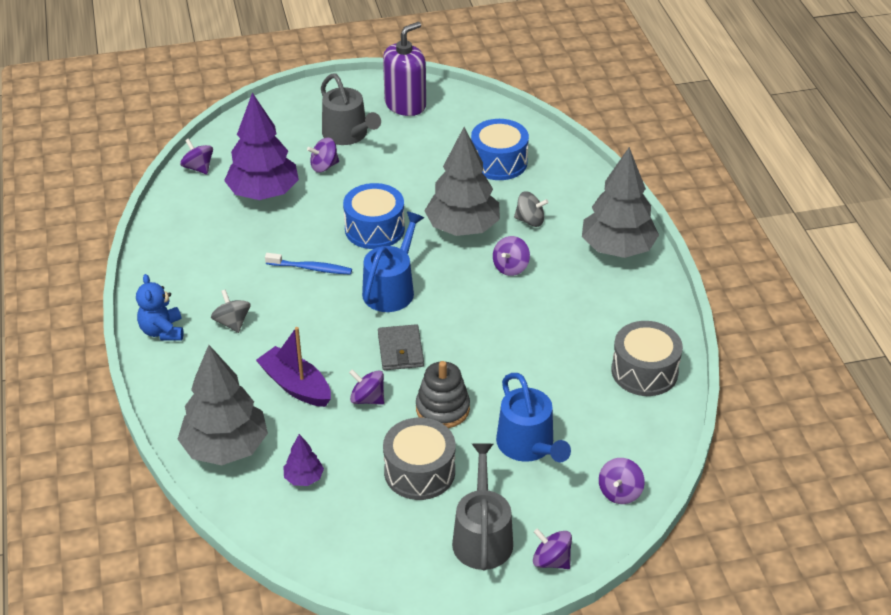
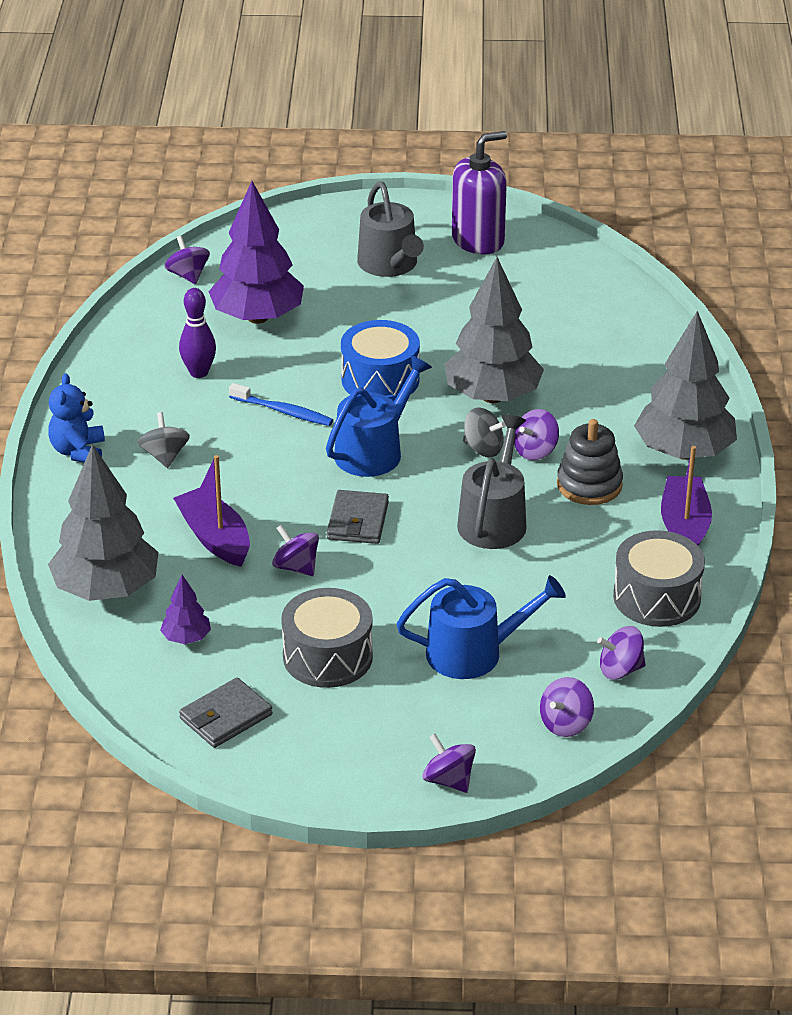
camera: 15 degrees right, 5 degrees down
(234, 247) = (199, 373): none -> purple bowling pin
(324, 166) = (345, 297): purple spinning top -> purple spinning top (620, 670)
(359, 541) = (226, 717): none -> grey wallet
(442, 409) = (383, 594): grey stacking toy -> grey stacking toy (589, 485)
(482, 537) = (375, 739): grey watering can -> grey watering can (494, 520)
(499, 162) = (572, 326): blue drum -> none
(528, 445) = (473, 652): blue watering can -> blue watering can turned 90 degrees counterclockwise
(530, 220) = (583, 401): grey spinning top -> grey spinning top (483, 449)
(641, 310) = (684, 527): none -> purple boat

